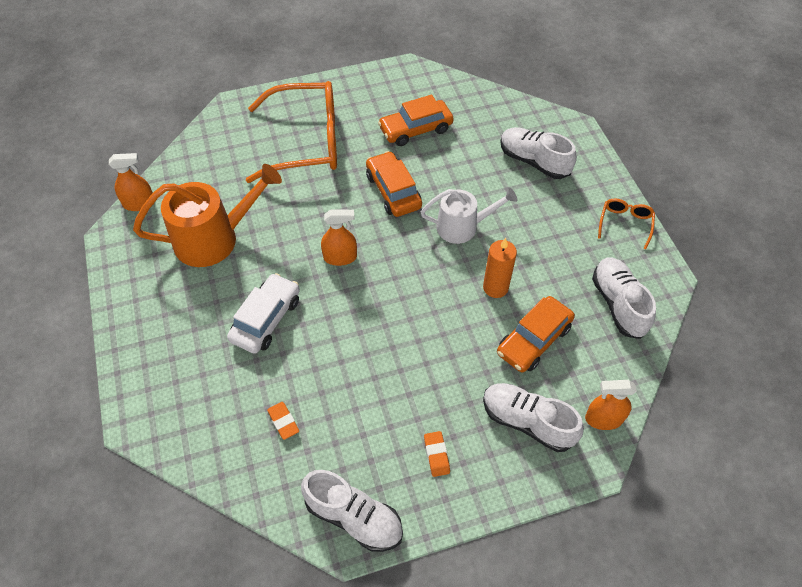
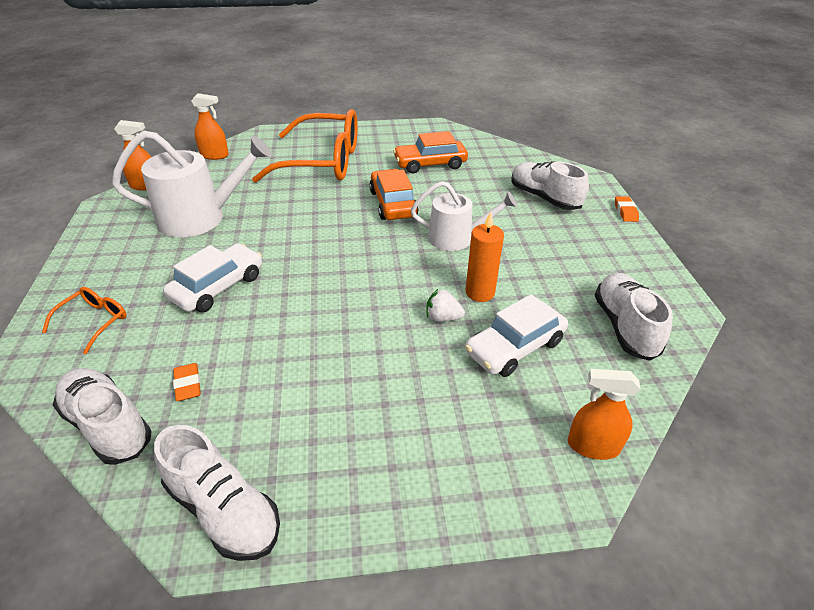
camera: 10 degrees right, 15 degrees down
(214, 238) = (200, 218): orange watering can -> white watering can
(340, 257) = (319, 247): orange spray bottle -> orange spray bottle (214, 155)
(436, 455) = (360, 452): orange eraser -> orange eraser (625, 211)
(470, 320) = (442, 318): none -> white strawberry
(527, 422) = (489, 433): white shoe -> white shoe (108, 425)
(533, 340) = (514, 347): orange car -> white car
(625, 224) = (638, 257): orange glasses -> orange glasses (94, 322)

